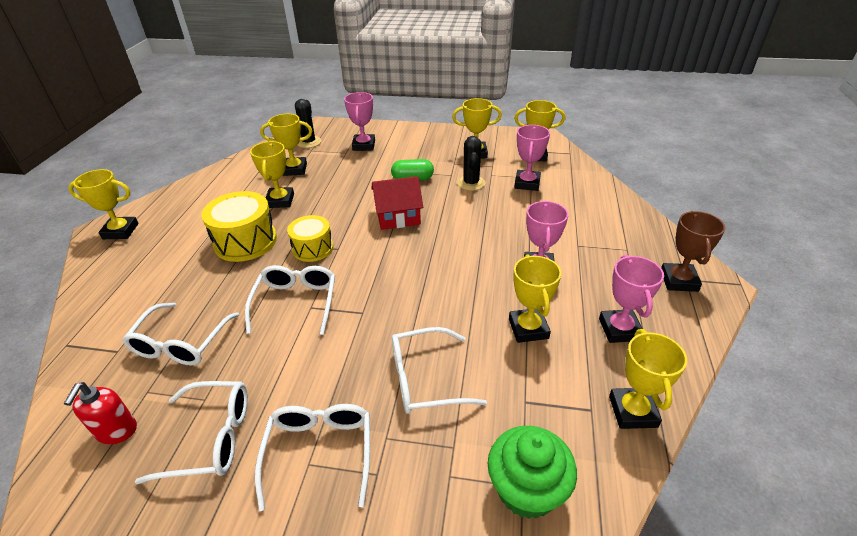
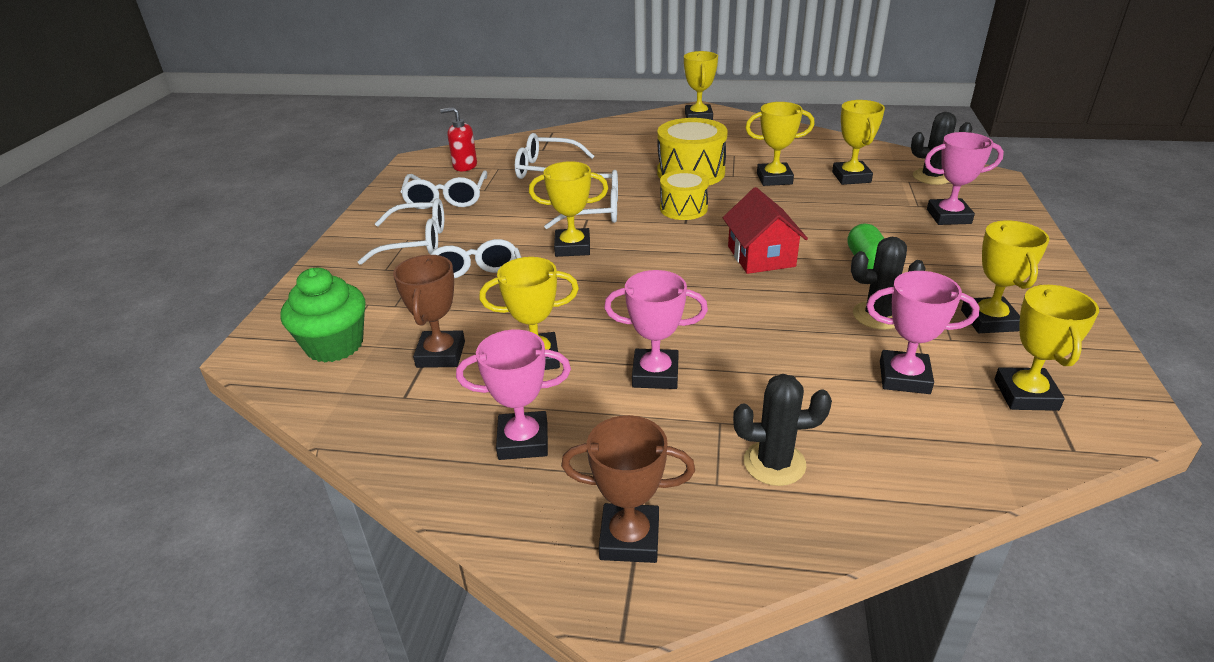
camera: 90 degrees right, 5 degrees down
(531, 392) = (440, 354): none -> brown trophy
(605, 229) = (774, 463): none -> black cactus
(632, 411) = (390, 430): yellow trophy -> yellow trophy (572, 247)

